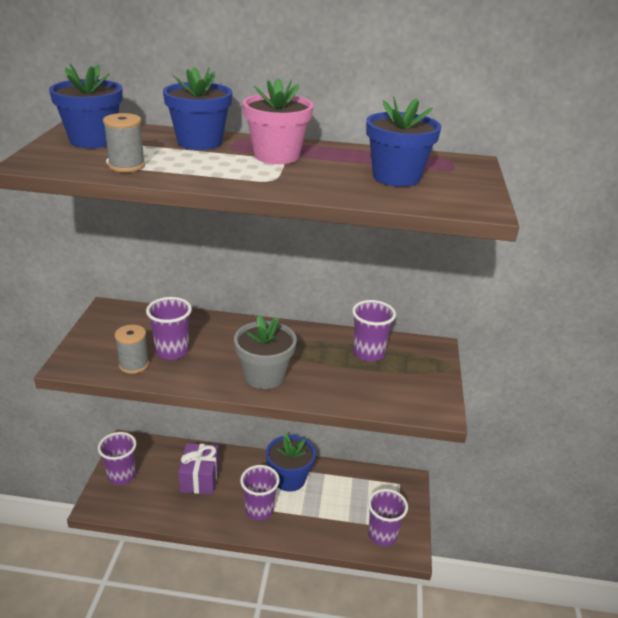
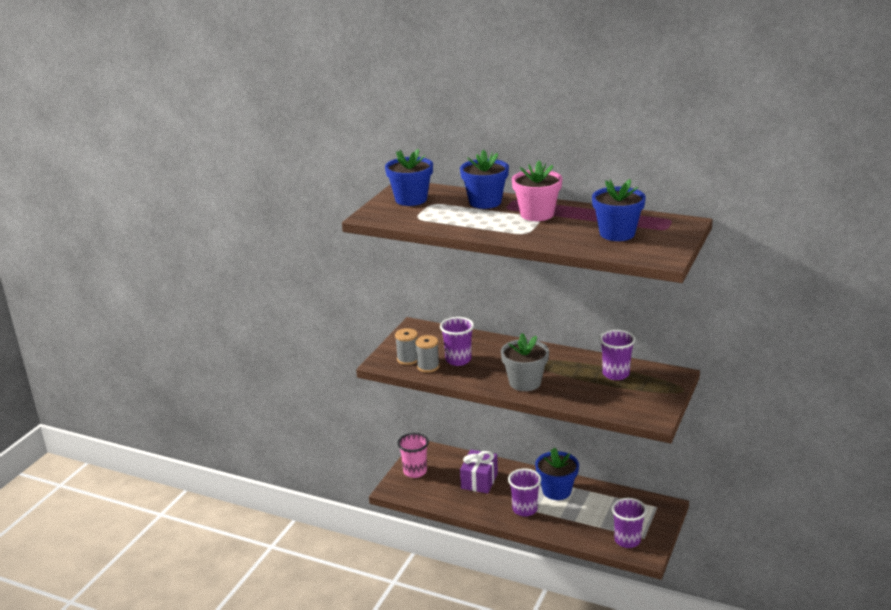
camera: 20 degrees right, 5 degrees down
(121, 476) = (415, 471): purple cup -> pink cup
(127, 166) = (430, 220): grey spool -> grey spool (408, 359)

